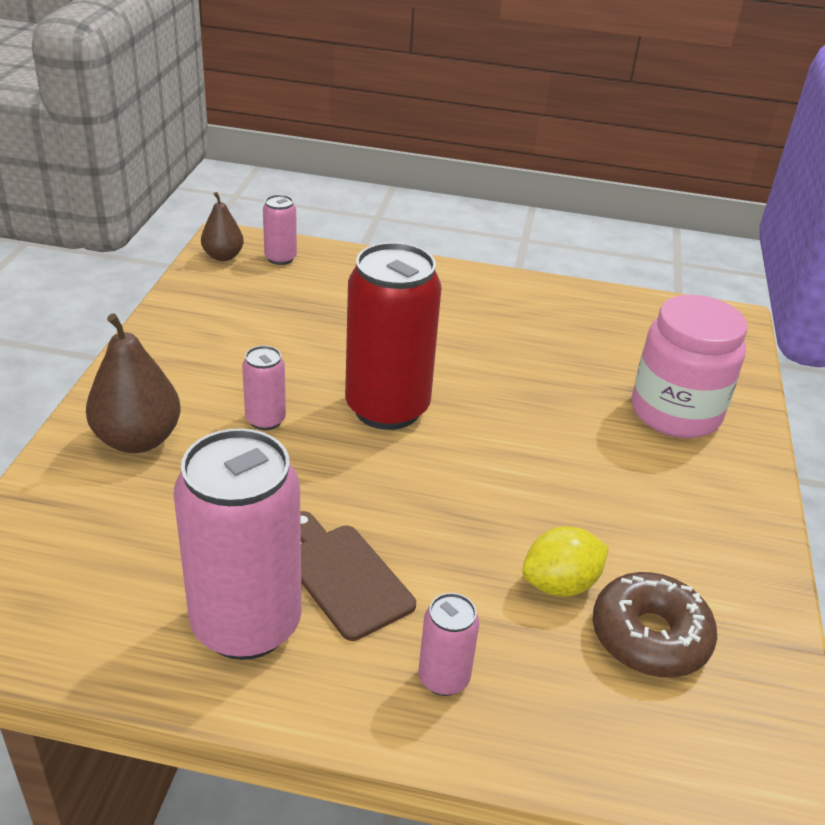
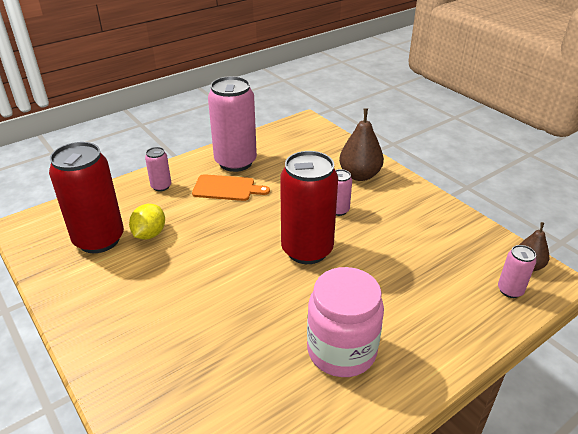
camera: 135 degrees right, 0 degrees up
(345, 576) = (227, 188): brown cutting board -> orange cutting board
(649, 636) = (99, 240): brown donut -> red can
(675, 412) = (169, 368): pink jar -> pink jar (341, 350)

